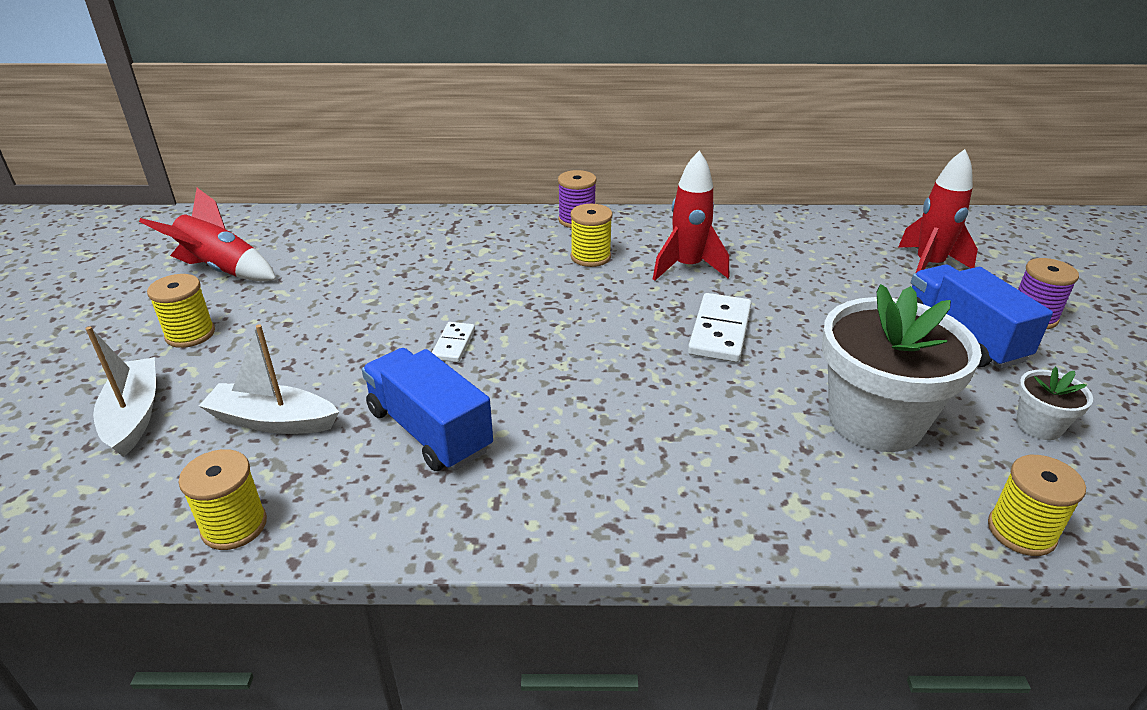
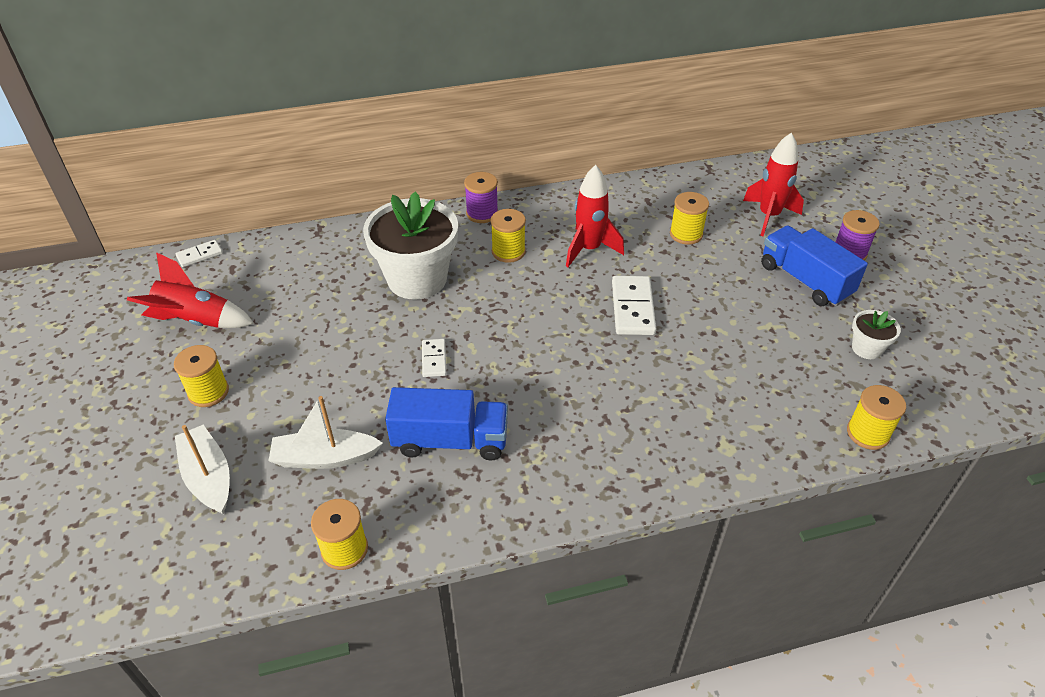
camera: 15 degrees left, 10 degrees up
(262, 216) = (199, 255): none -> white domino
(429, 430) = (450, 440): blue truck -> blue truck turned 150 degrees clockwise
(814, 269) = (686, 234): none -> yellow spool
(875, 420) = (761, 366): white flower pot -> white flower pot (417, 279)

